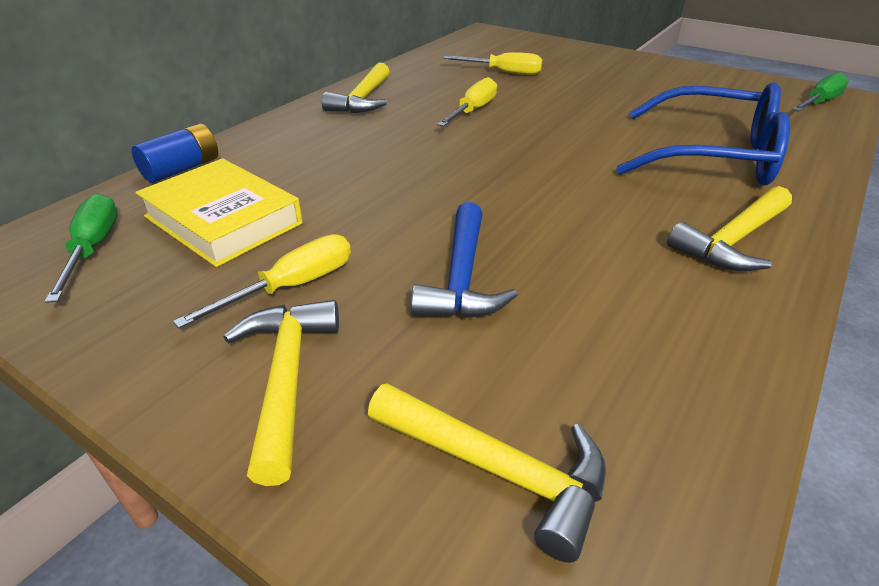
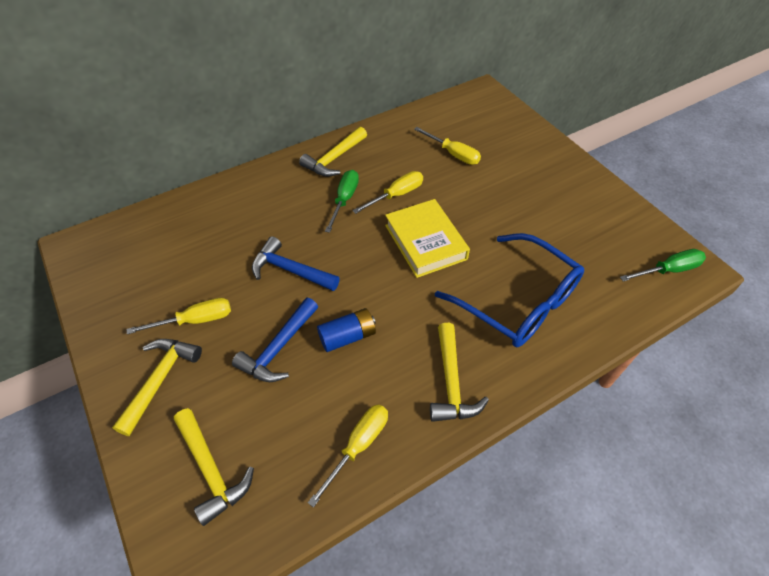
camera: 25 degrees right, 15 degrees up
(93, 249) = (122, 255): green screwdriver -> green screwdriver (344, 200)
(182, 169) = (193, 200): blue battery -> blue battery (347, 337)
(223, 220) = (191, 254): yellow book -> yellow book (425, 242)
(399, 198) = (290, 270): none -> blue hammer
(699, 345) = (358, 446): none -> yellow screwdriver
(733, 241) = (451, 382): yellow hammer -> yellow hammer turned 75 degrees counterclockwise

